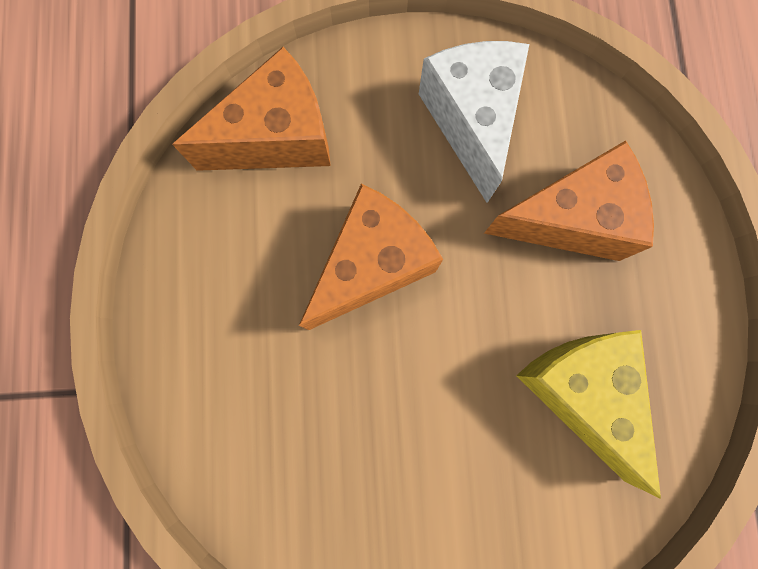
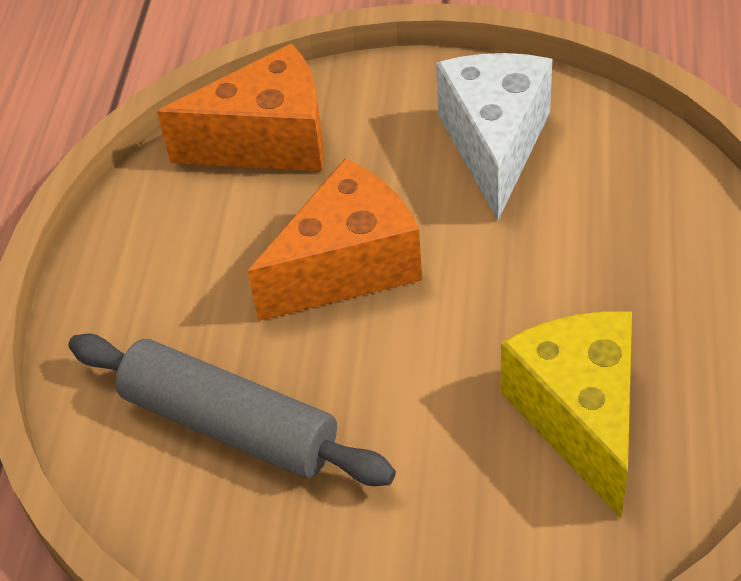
camera: 15 degrees right, 30 degrees down
(307, 436) = (230, 425): none -> grey rolling pin
(570, 219) = (597, 244): orange cheese -> none

